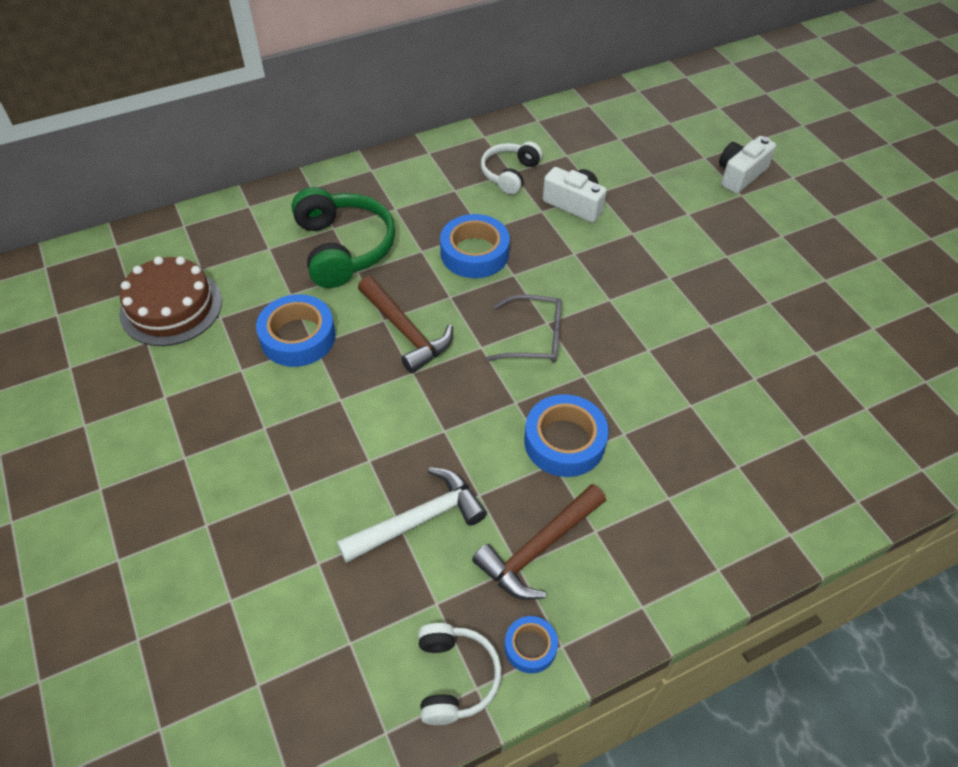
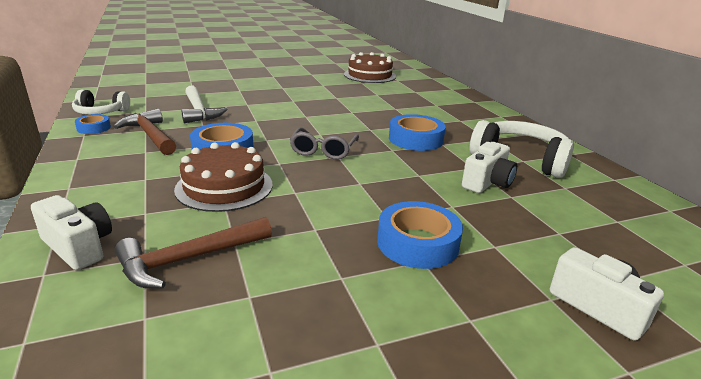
camera: 95 degrees right, 25 degrees down
(298, 337) = (342, 94): blue tape -> blue tape (417, 243)
(344, 248) = (417, 106): green headphones -> none
(406, 331) = (340, 116): brown hammer -> brown hammer (189, 259)
(509, 174) = (520, 159): white headphones -> white headphones, size x1.64
(659, 413) = (224, 187): none -> brown cake
(813, 495) = (78, 246): none -> white camera

